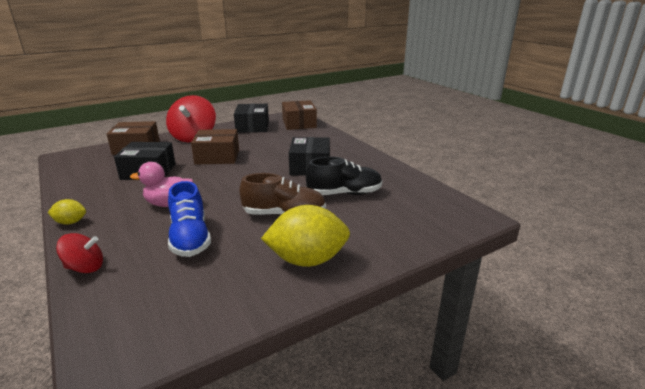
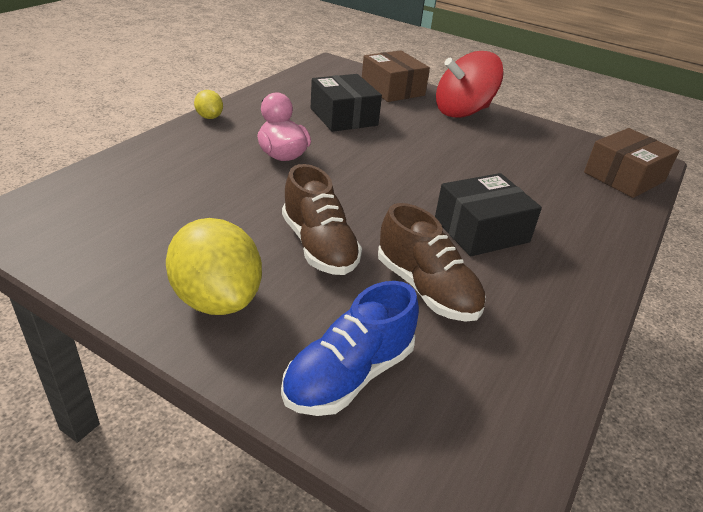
camera: 60 degrees right, 10 degrees up
(85, 267) = (137, 154): red spinning top -> none
(190, 238) = (219, 193): blue shoe -> blue shoe (349, 375)
(217, 157) = (427, 146): brown box -> none
(252, 127) = (552, 141): black box -> none
(344, 193) = (426, 289): black shoe -> brown shoe

